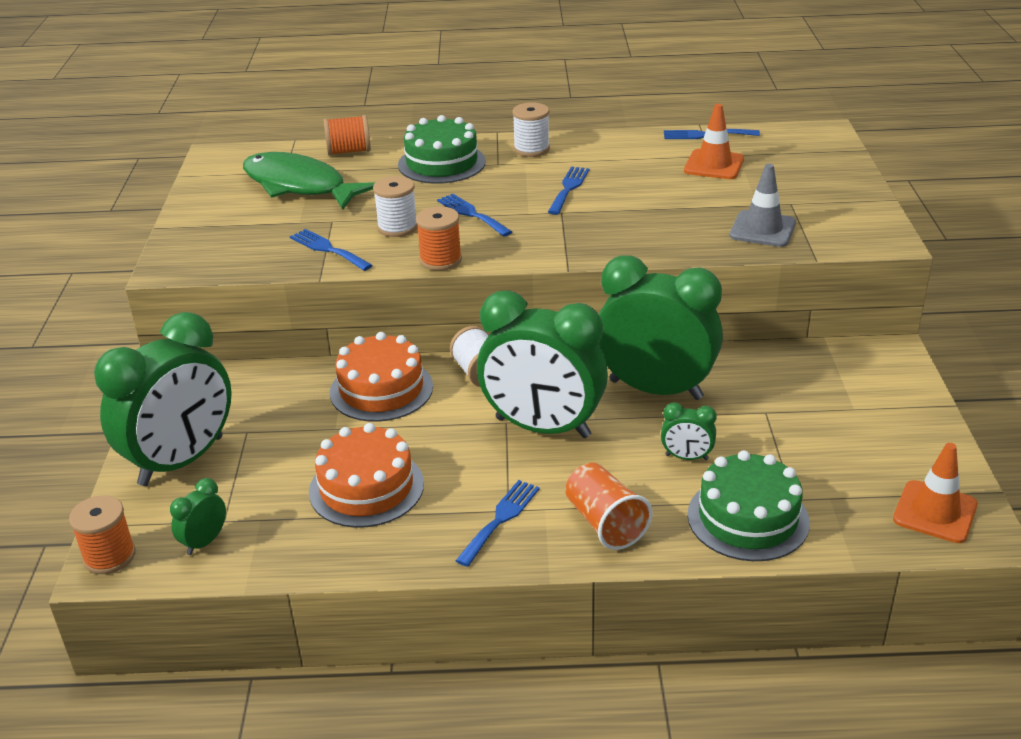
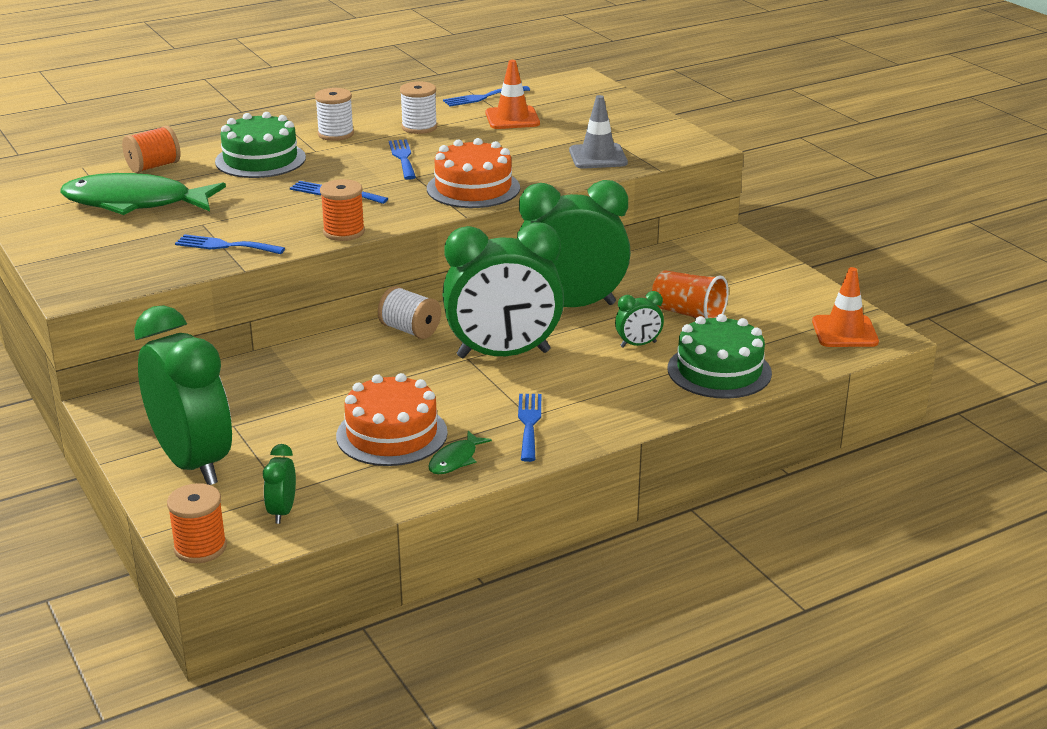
camera: 30 degrees left, 5 degrees down
(182, 461) = (193, 462): green clock -> green clock turned 45 degrees counterclockwise
(381, 389) = (331, 363): orange cake -> orange cake (473, 188)
(397, 227) = (274, 216): white spool -> white spool (419, 127)
(398, 538) = (455, 460): none -> green fish
(605, 523) = (615, 403): orange cup -> orange cup (688, 314)

